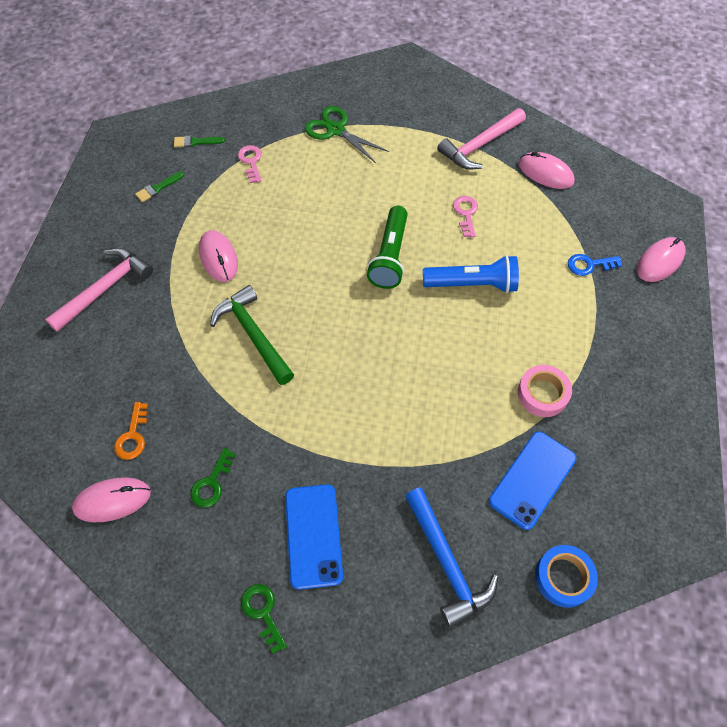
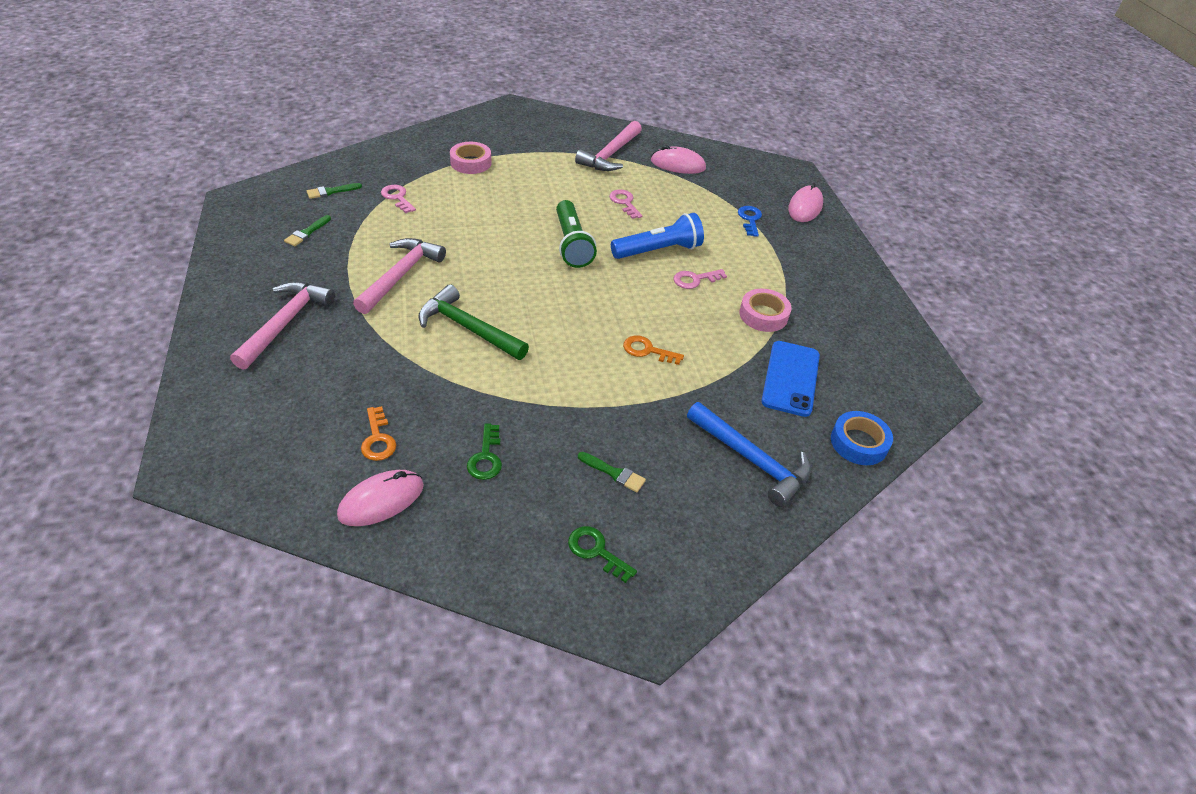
camera: 25 degrees left, 15 degrees down
(218, 258) = (400, 275): pink mouse -> pink hammer
(313, 535) = (614, 473): blue phone -> green brush
(336, 130) = (471, 163): green scissors -> pink tape
(406, 406) = (647, 350): none -> orange key
(493, 330) = (695, 279): none -> pink key
(589, 265) = (750, 219): blue key -> blue key turned 120 degrees clockwise

